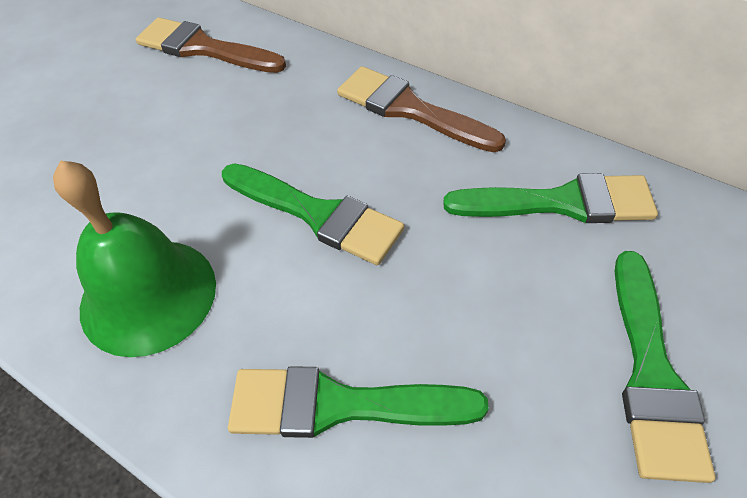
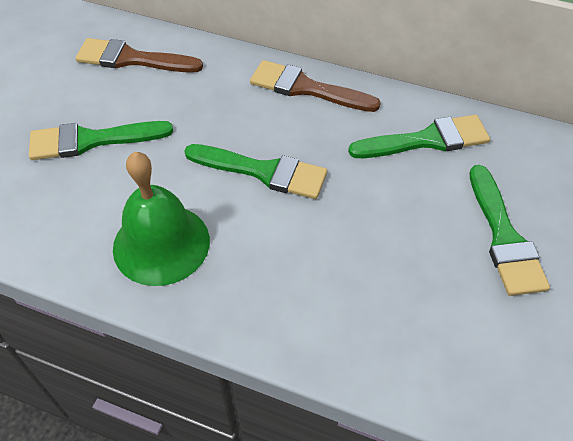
camera: 15 degrees left, 0 degrees up
(339, 405) = (317, 289): green brush -> green brush (91, 140)

